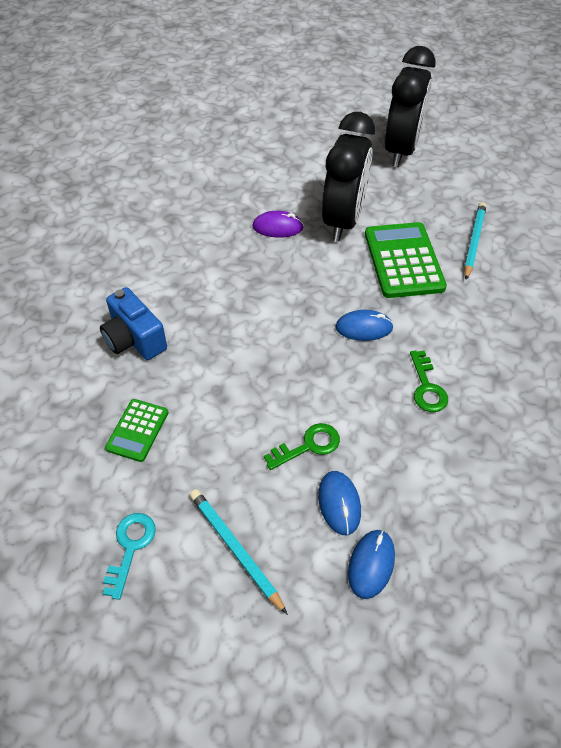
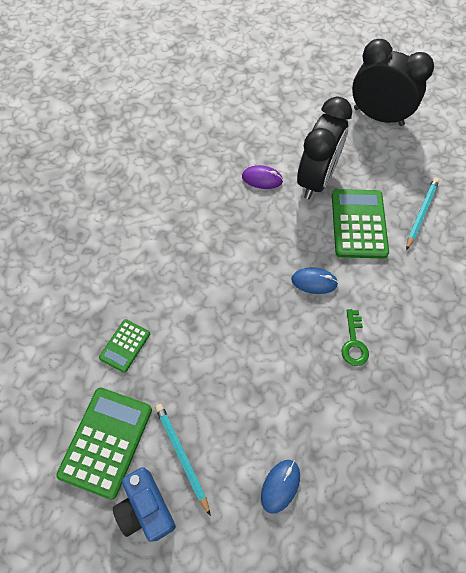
camera: 10 degrees right, 10 degrees up
(130, 547) = (106, 441): turquoise key -> green calculator
(134, 339) = (134, 266): blue camera -> blue camera (146, 508)
(308, 446) = (251, 379): green key -> none
(339, 503) = (266, 432): blue mouse -> none
(401, 150) = (378, 116): black clock -> black clock turned 90 degrees counterclockwise

